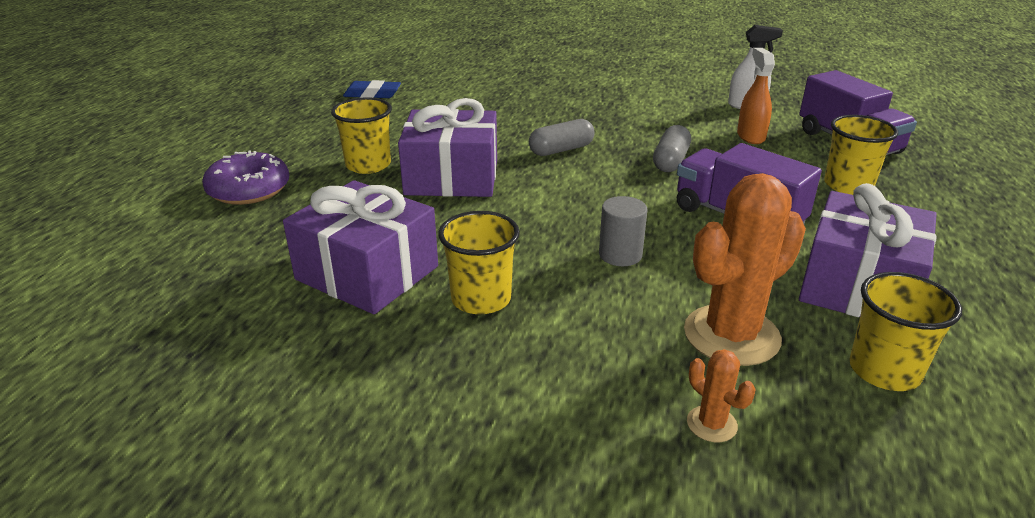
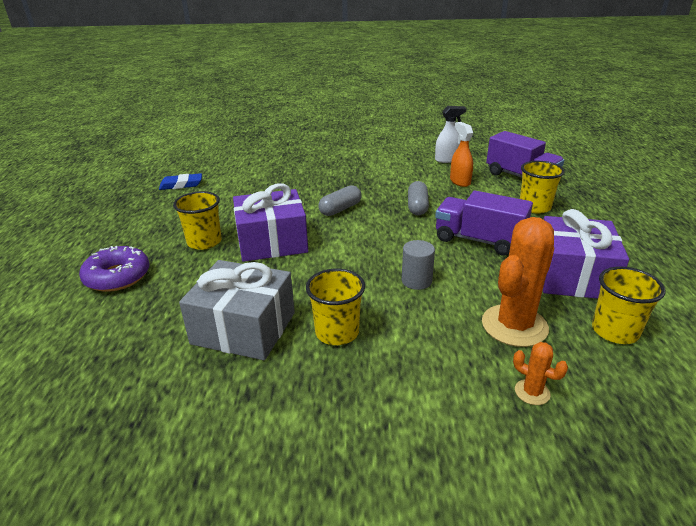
camera: 15 degrees left, 0 degrees up
(367, 273) = (243, 328): purple gift -> grey gift

